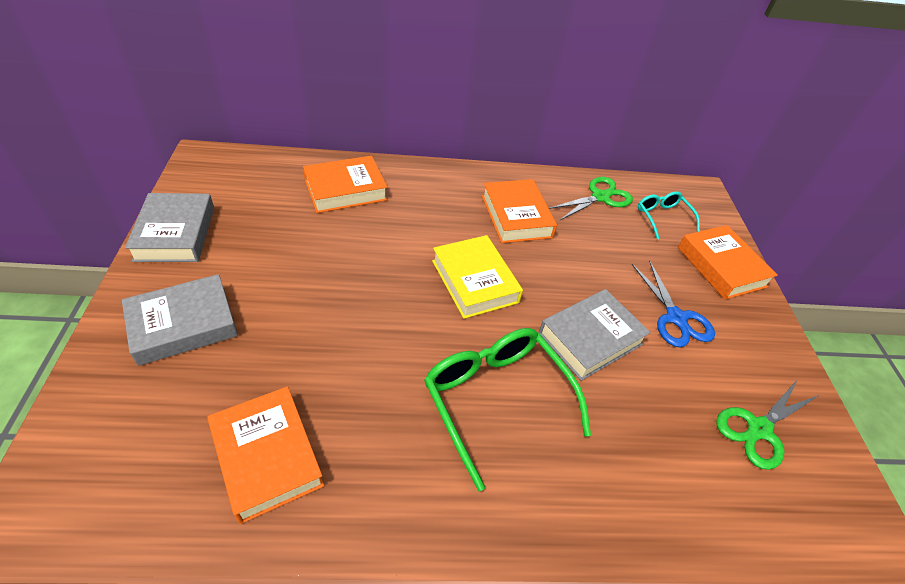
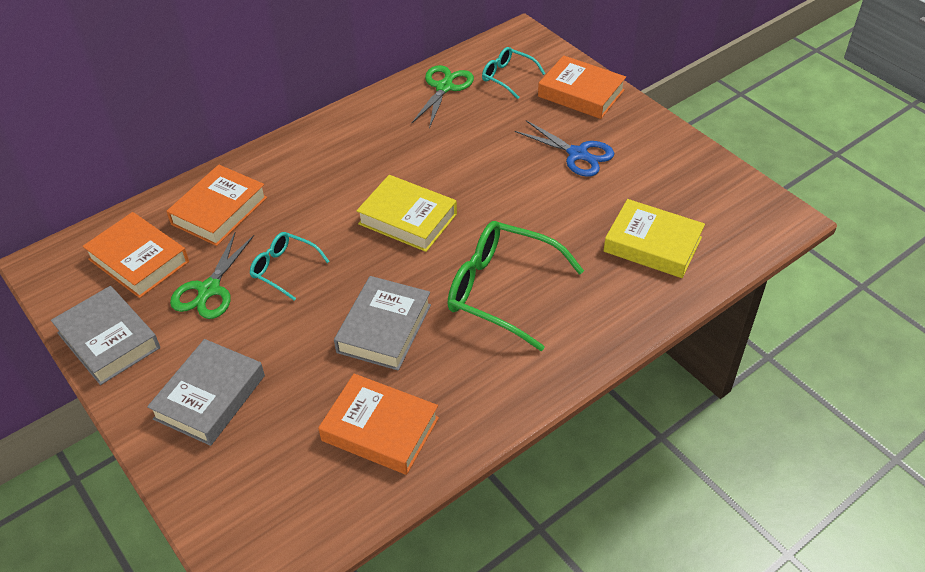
camera: 30 degrees left, 0 degrees up
(343, 260) = (284, 269): none -> turquoise glasses
(516, 216) = (391, 145): orange book -> orange book (139, 260)
(590, 338) = (530, 207): grey book -> grey book (384, 328)
(687, 456) = (652, 244): none -> yellow book
(759, 429) = (684, 198): green scissors -> green scissors (209, 289)

